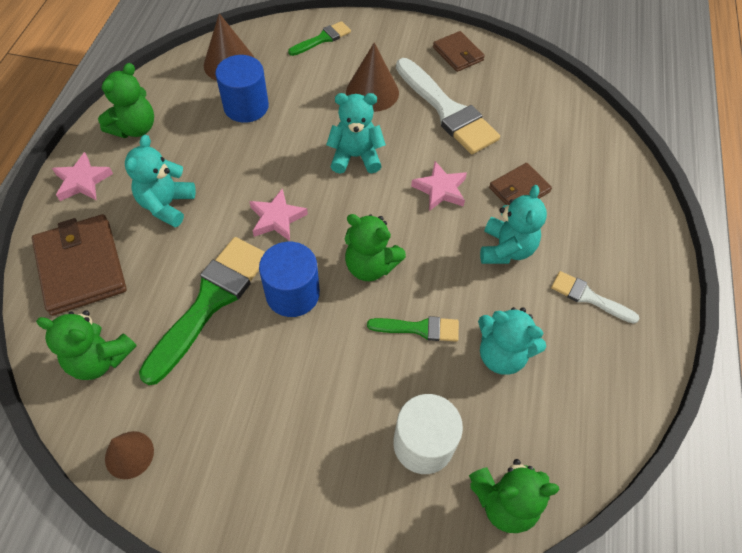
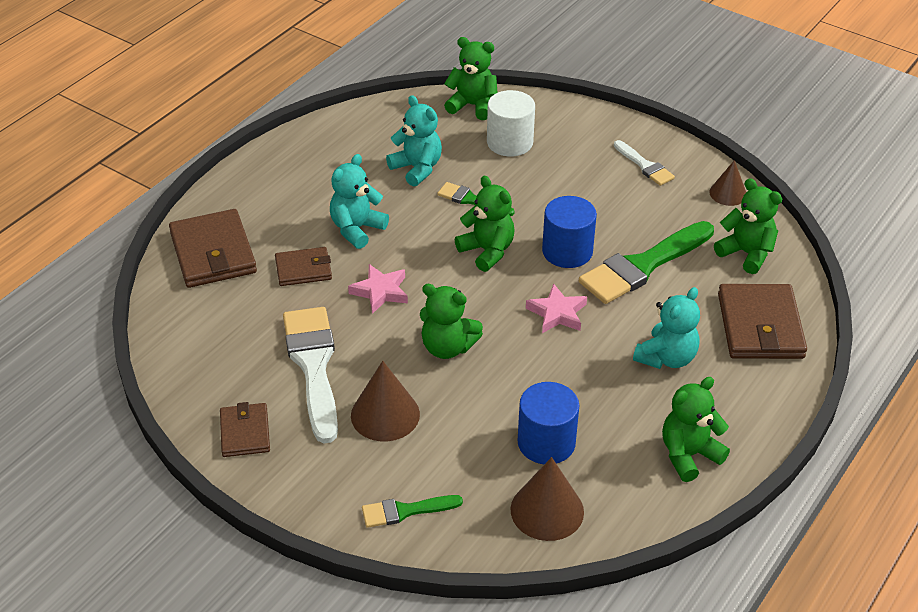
camera: 155 degrees left, 15 degrees down
(83, 181) = (755, 409): pink star -> none
(355, 157) = (447, 347): turquoise teddy bear -> green teddy bear
(588, 297) = (316, 180): white brush -> white brush (645, 166)
(605, 180) = (213, 253): none -> brown wallet

